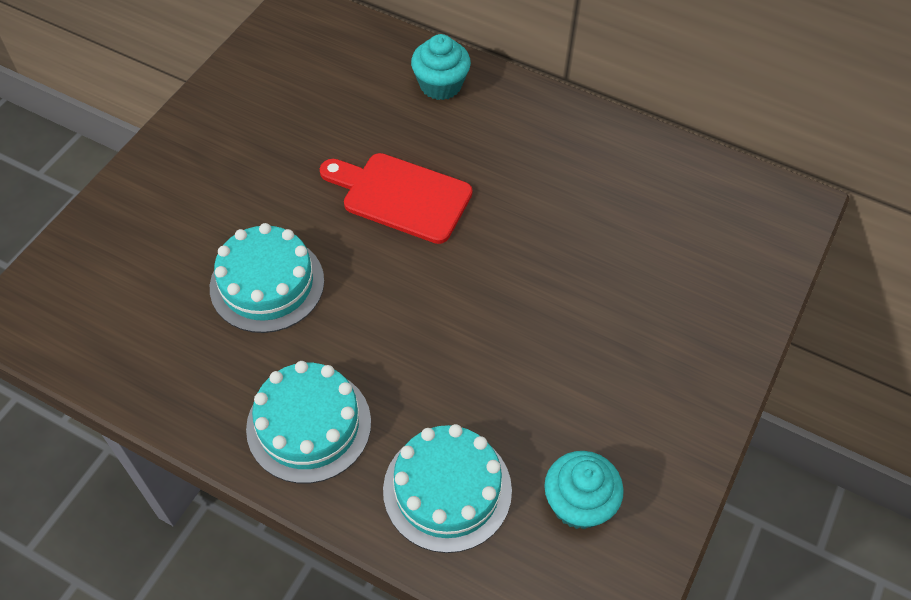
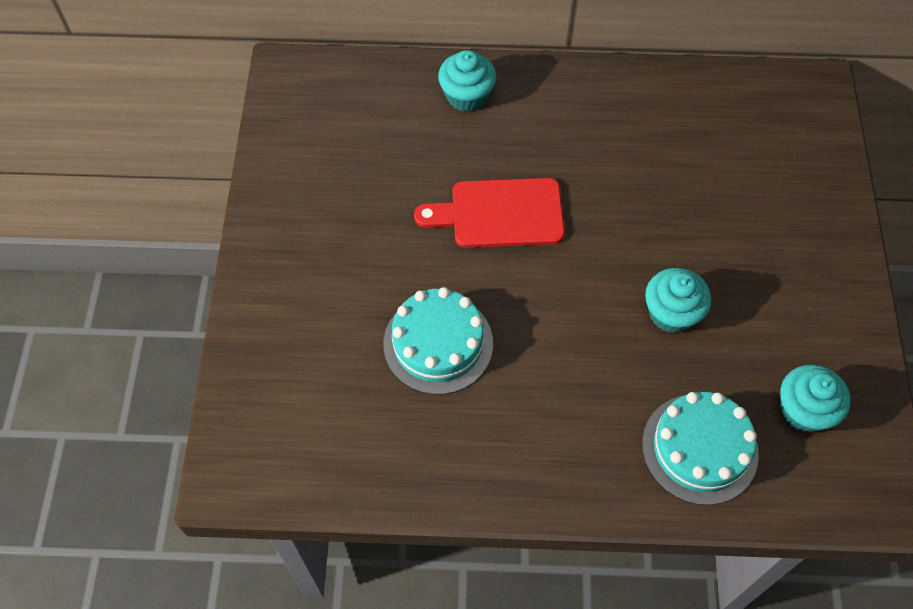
camera: 25 degrees left, 5 degrees up
(309, 425) = (556, 449): turquoise cake -> none
(504, 352) = (671, 313): none -> turquoise cupcake

